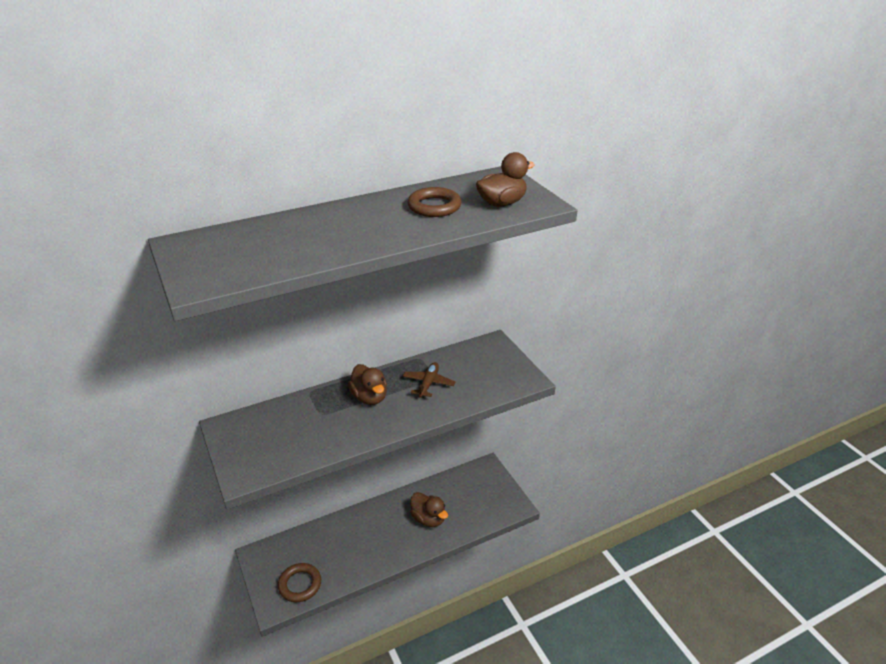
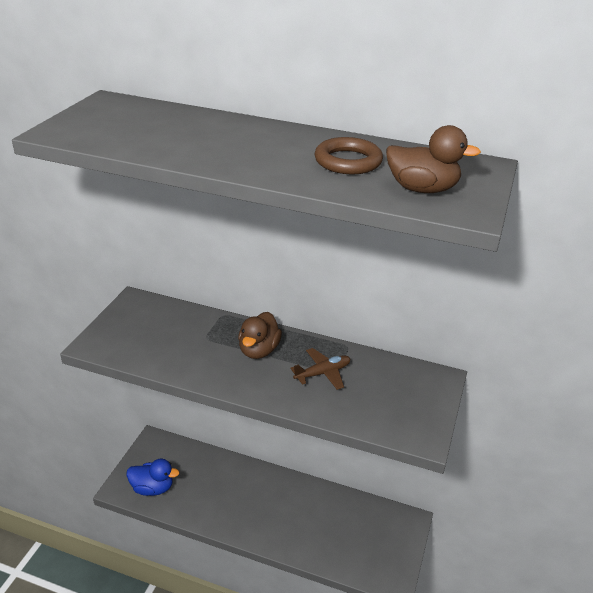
camera: 45 degrees right, 0 degrees up
(300, 584) = (152, 488): brown ring -> blue duck
(428, 519) = (302, 522): brown duck -> none

